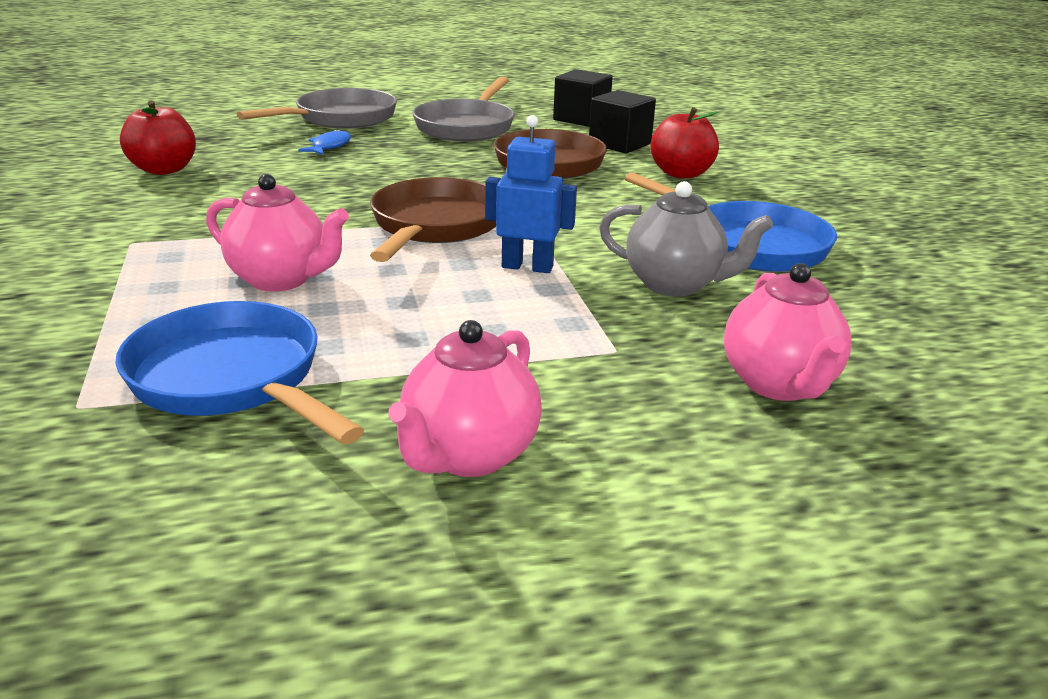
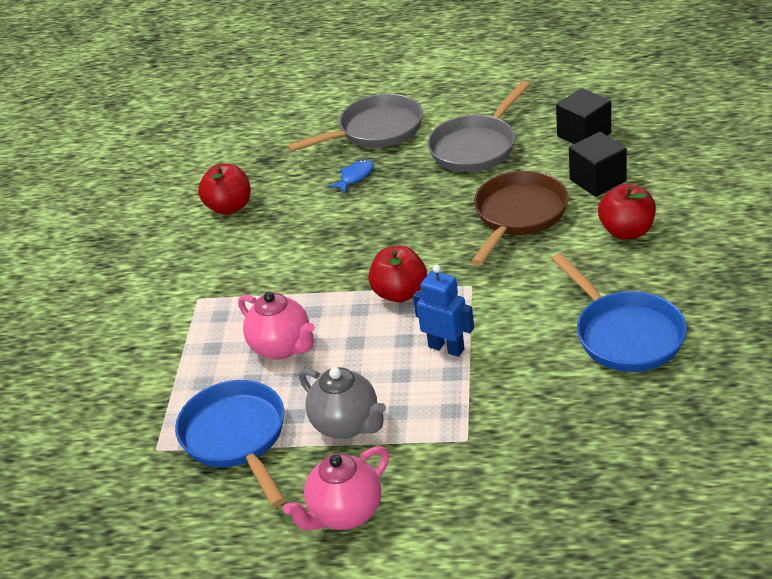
camera: 25 degrees right, 10 degrees up
(435, 226) = (400, 293): brown pan -> red apple
(675, 285) = (541, 377): grey teapot -> grey teapot (347, 425)
(779, 385) = (553, 483): pink teapot -> none

